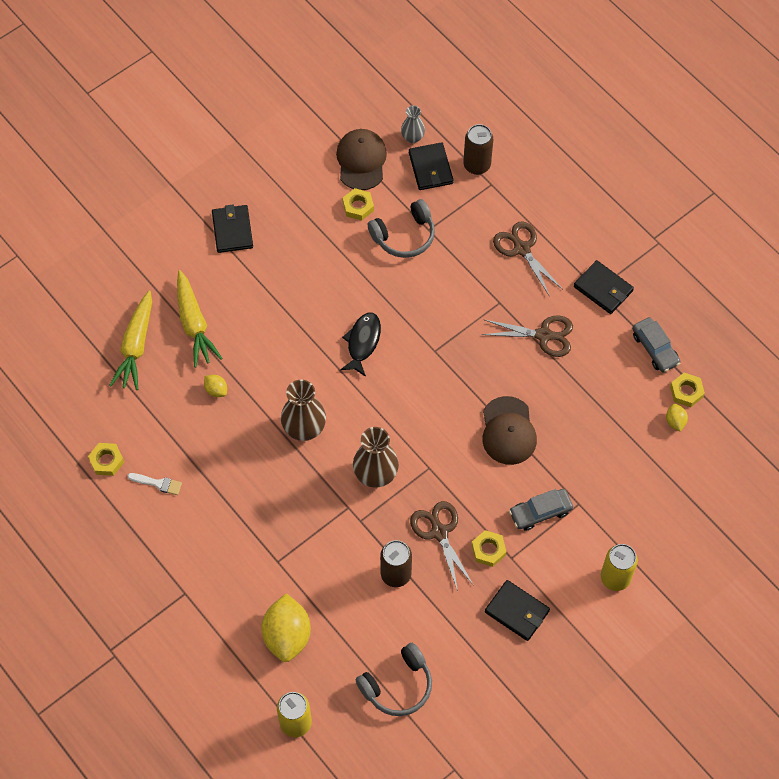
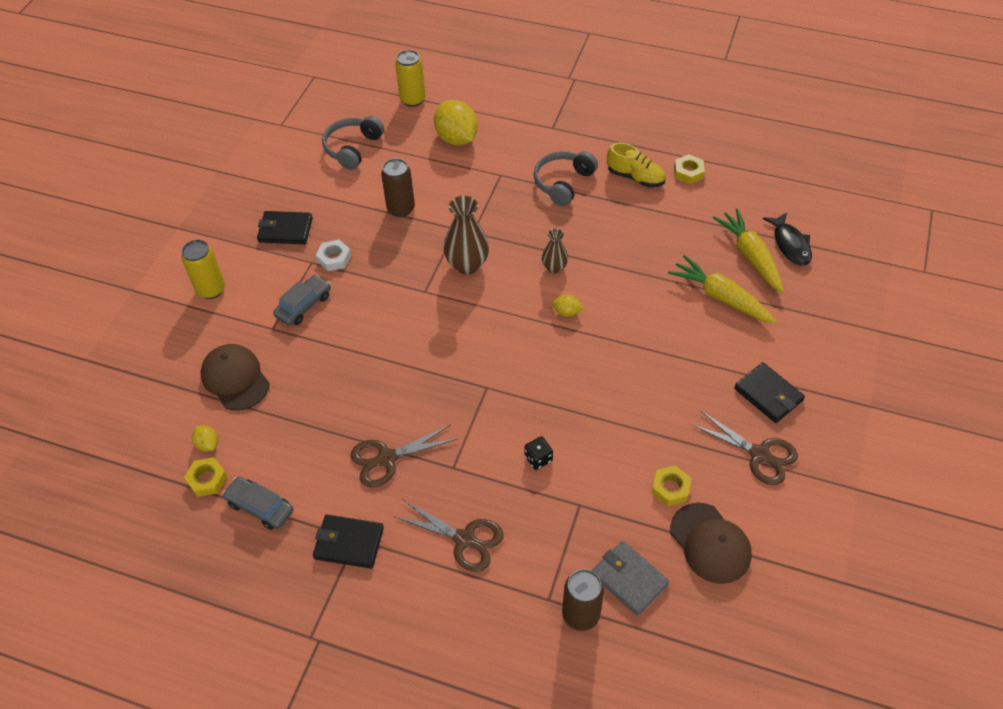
camera: 150 degrees right, 10 degrees down
(158, 483) = (635, 177): white brush -> yellow shoe
(216, 390) = (652, 258): yellow lemon -> yellow lemon (567, 312)
(304, 428) = (554, 268): brown vase -> brown vase, size x0.58
(363, 342) = (559, 360): black fish -> black fish (790, 244)
(404, 236) = (598, 483): grey headphones -> grey headphones (563, 183)
(412, 137) = (678, 607): grey vase -> none
(430, 168) = (629, 579): black wallet -> grey wallet
(434, 275) = (538, 459): none -> black dice
(439, 532) = (384, 251): brown scissors -> brown scissors (759, 454)
(488, 550) = (334, 258): yellow nut -> white nut
(508, 431) = (371, 354): brown cap -> brown cap (235, 378)

